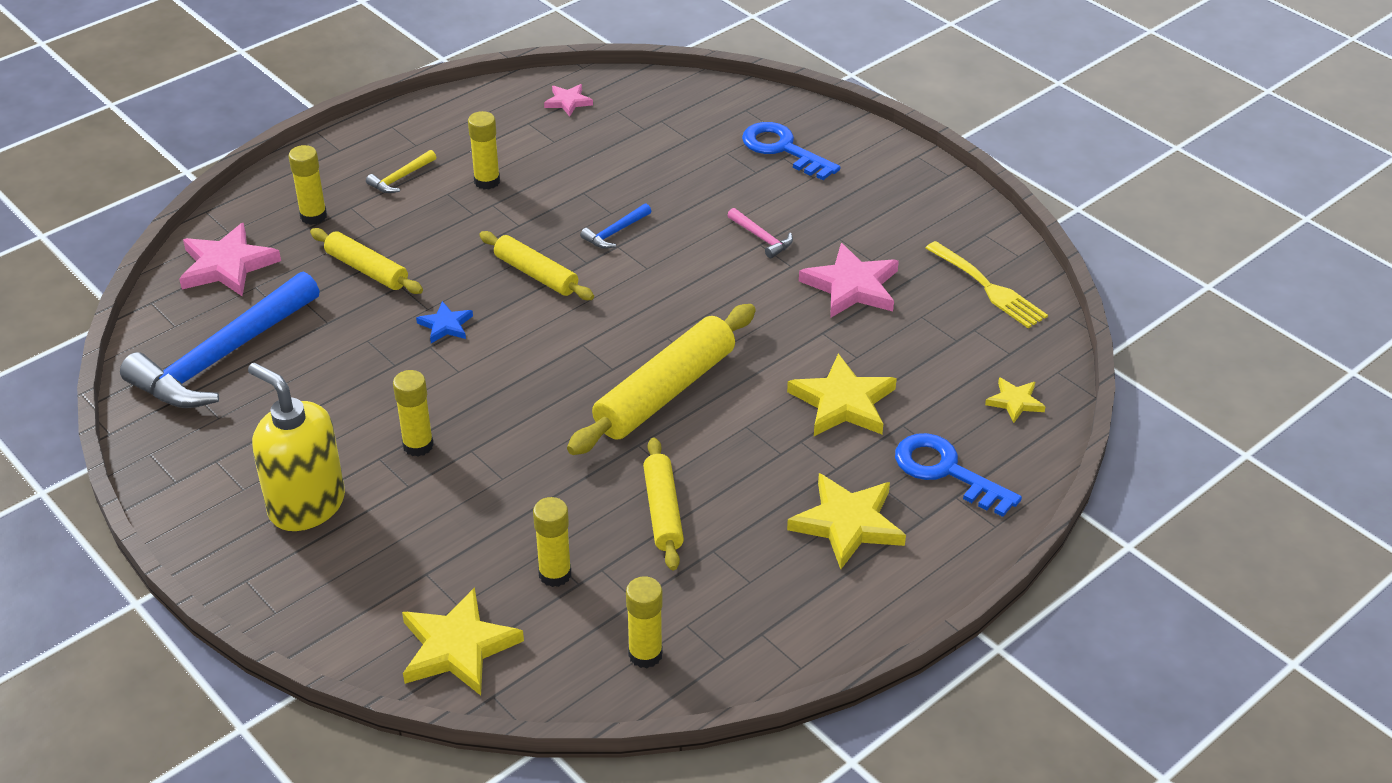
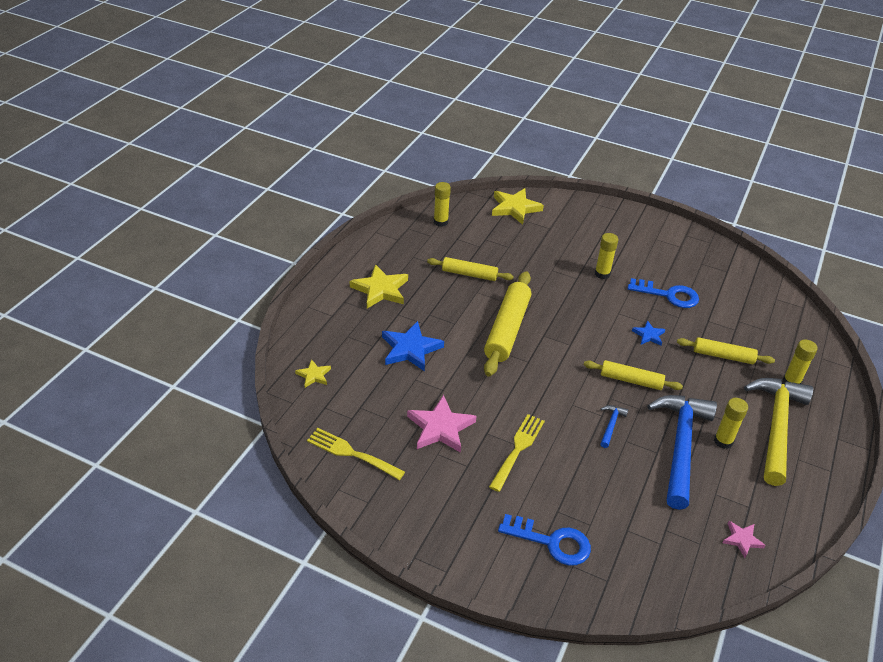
camera: 155 degrees right, 0 degrees up
(222, 357) = (734, 289): blue hammer -> blue hammer (680, 446)
(227, 265) = (795, 337): pink star -> none
(306, 505) = (623, 239): yellow soap dispenser -> none
(401, 178) = (776, 427): yellow hammer -> yellow hammer, size x2.49
(555, 574) = (497, 239): yellow glue stick -> none
(662, 511) = (469, 274): yellow rolling pin -> yellow rolling pin turned 45 degrees counterclockwise
(761, 238) = (518, 449): pink hammer -> yellow fork
(843, 402) = (410, 349): yellow star -> blue star
(946, 471) = (340, 326): blue key -> blue key (668, 295)

